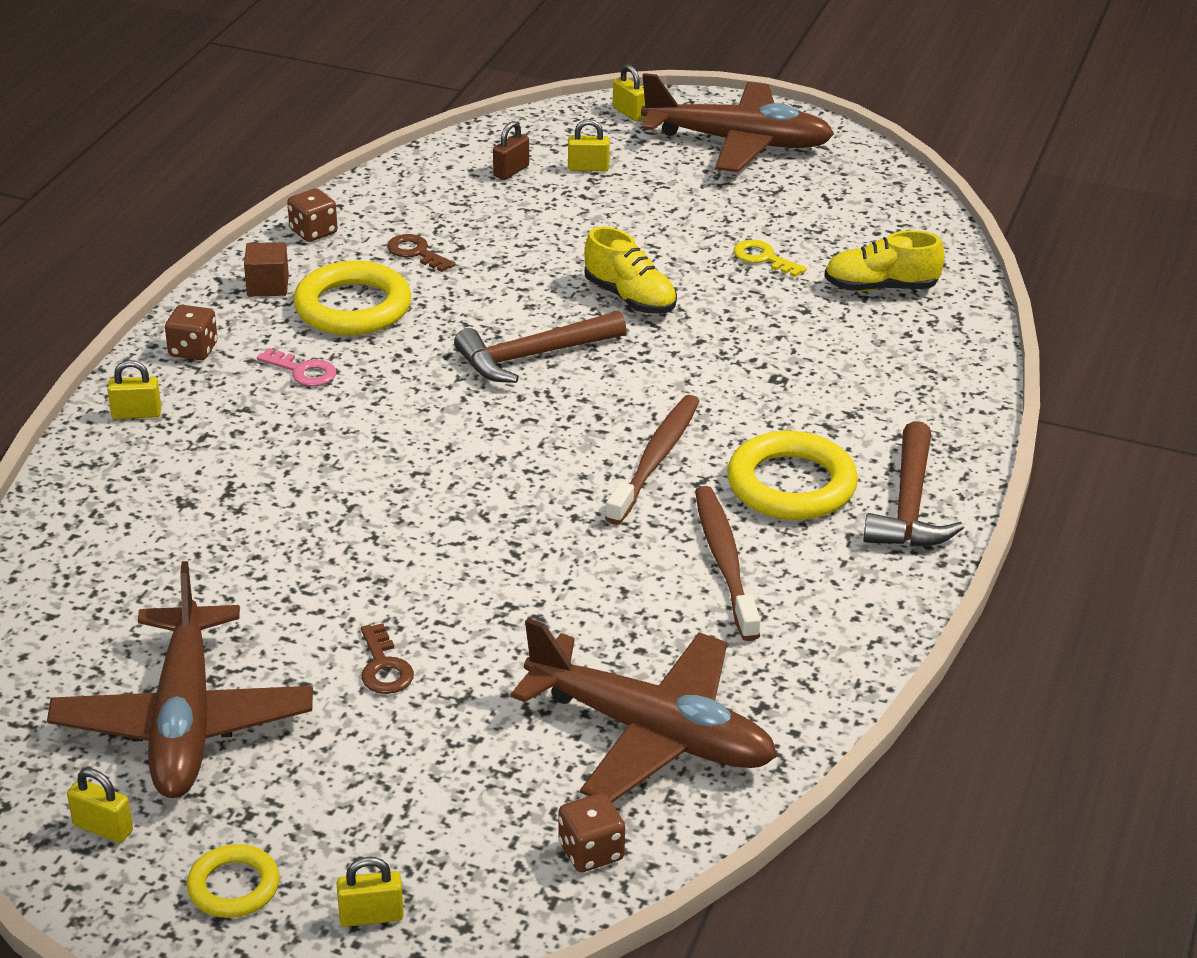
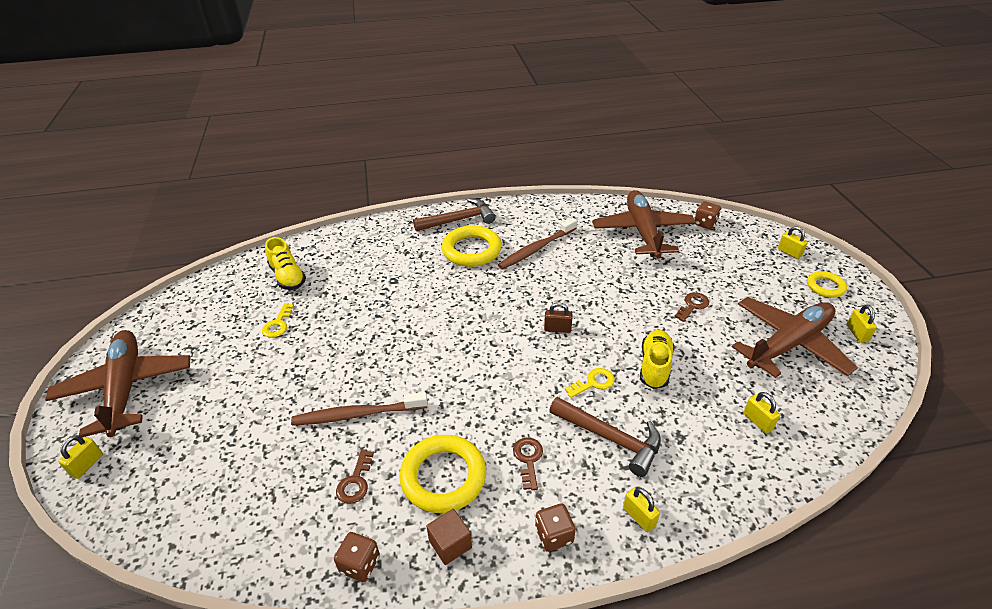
camera: 120 degrees left, 5 degrees up
(303, 371) = (528, 459): pink key -> brown key
(353, 475) = (593, 383): none -> yellow key
(511, 171) = (209, 489): brown padlock -> brown padlock (557, 329)
(533, 356) = (436, 367): brown hammer -> brown hammer (610, 438)
(588, 168) = (189, 447): yellow padlock -> yellow padlock (757, 421)
(630, 298) = (351, 356): yellow shoe -> yellow shoe (654, 366)
(655, 459) = (487, 291): brown toothbrush -> brown toothbrush (357, 414)

